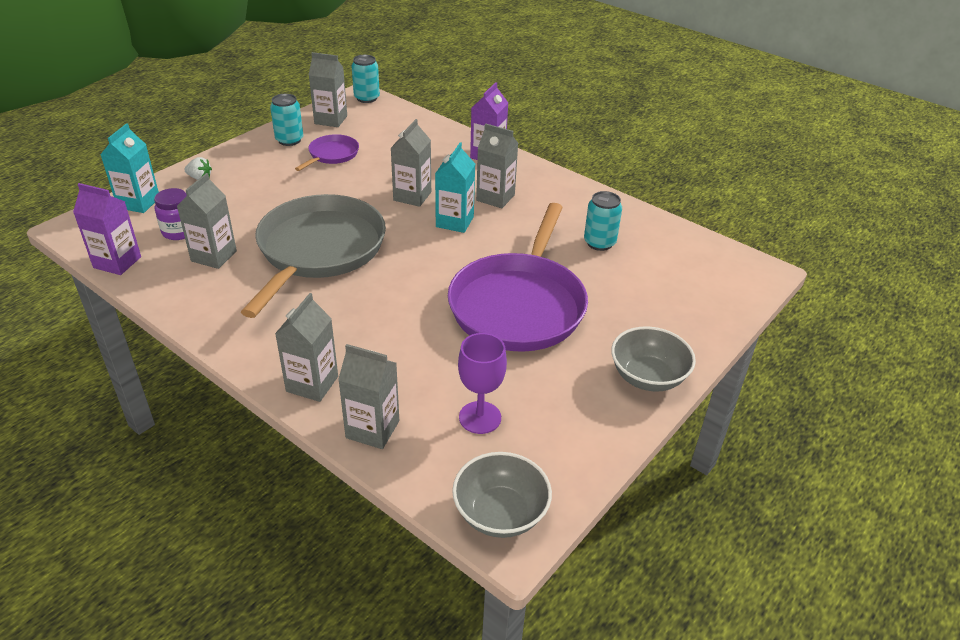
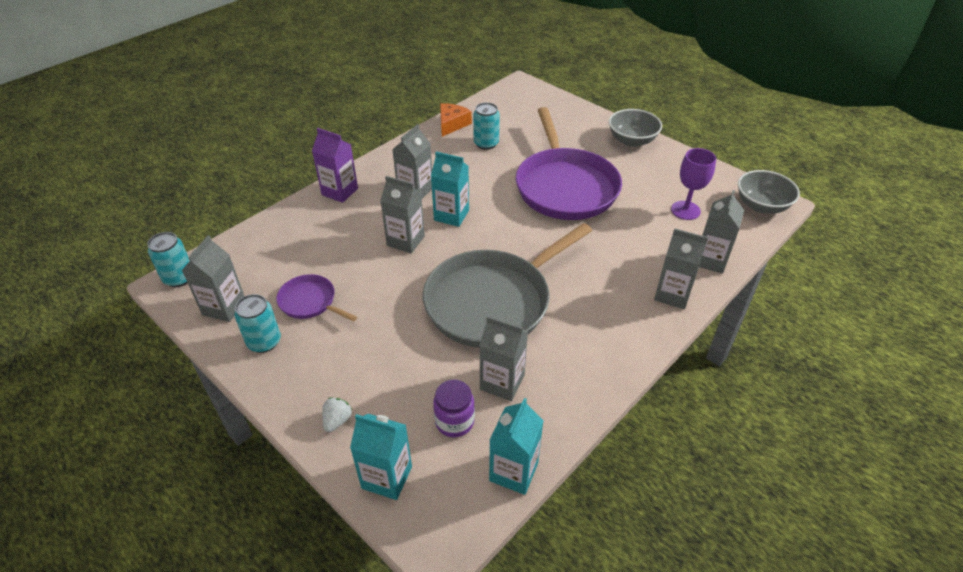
camera: 85 degrees left, 5 degrees up
(117, 262) = (513, 471): purple carton -> turquoise carton
(319, 250) = (492, 301): grey pan -> grey pan turned 60 degrees counterclockwise
(519, 305) = (565, 187): purple pan -> purple pan turned 60 degrees clockwise
(634, 217) = (452, 124): none -> orange cheese

